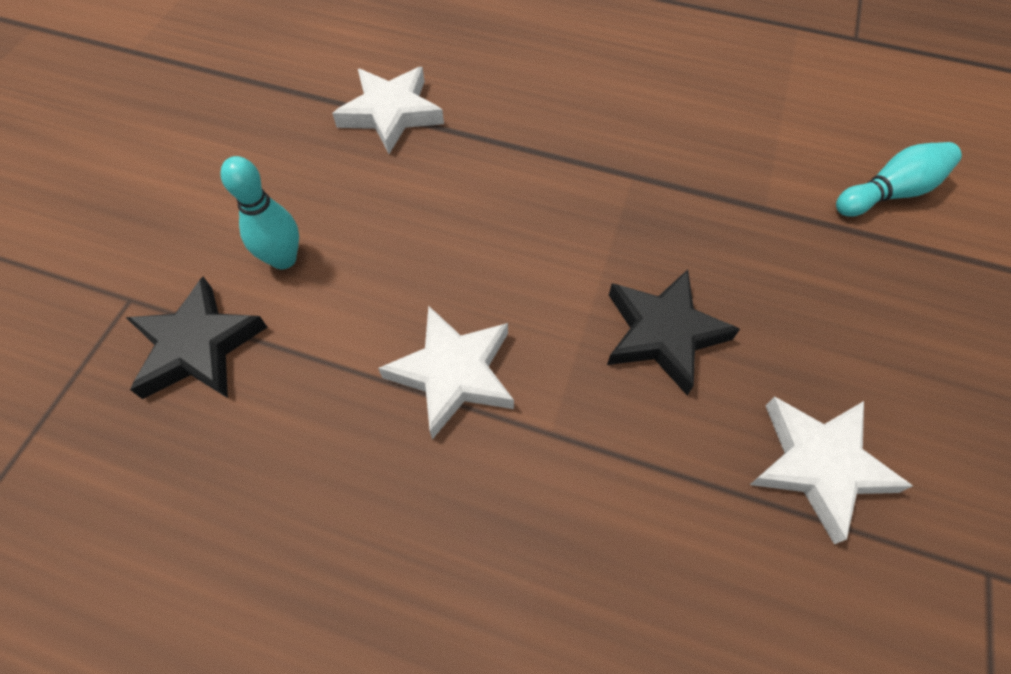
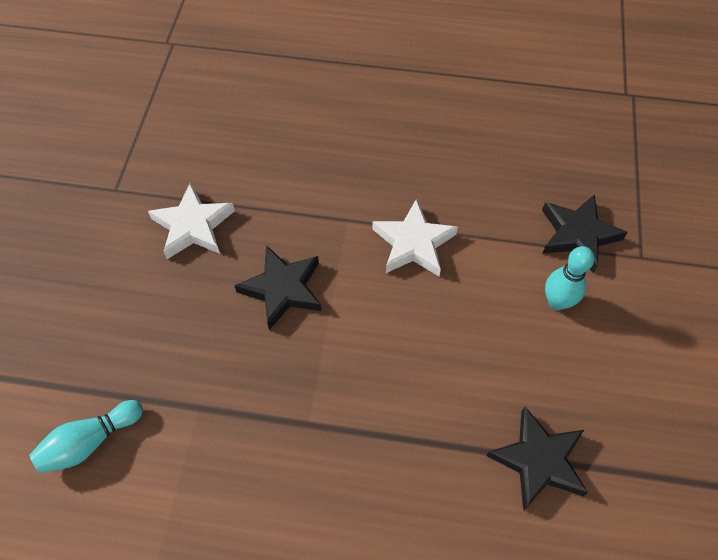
camera: 170 degrees right, 0 degrees up
(391, 113) = (538, 460): white star -> black star

